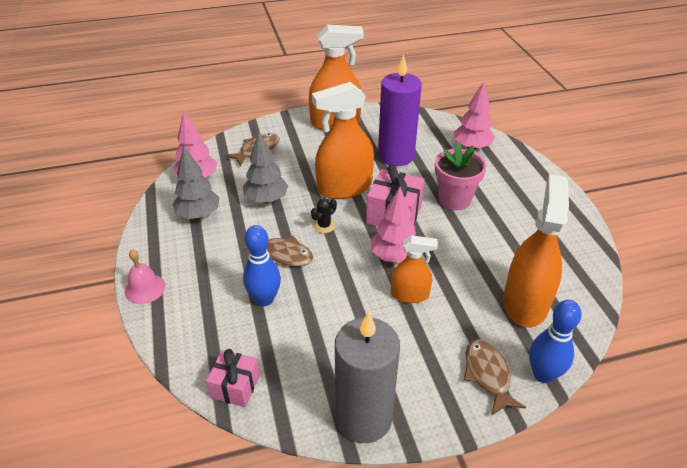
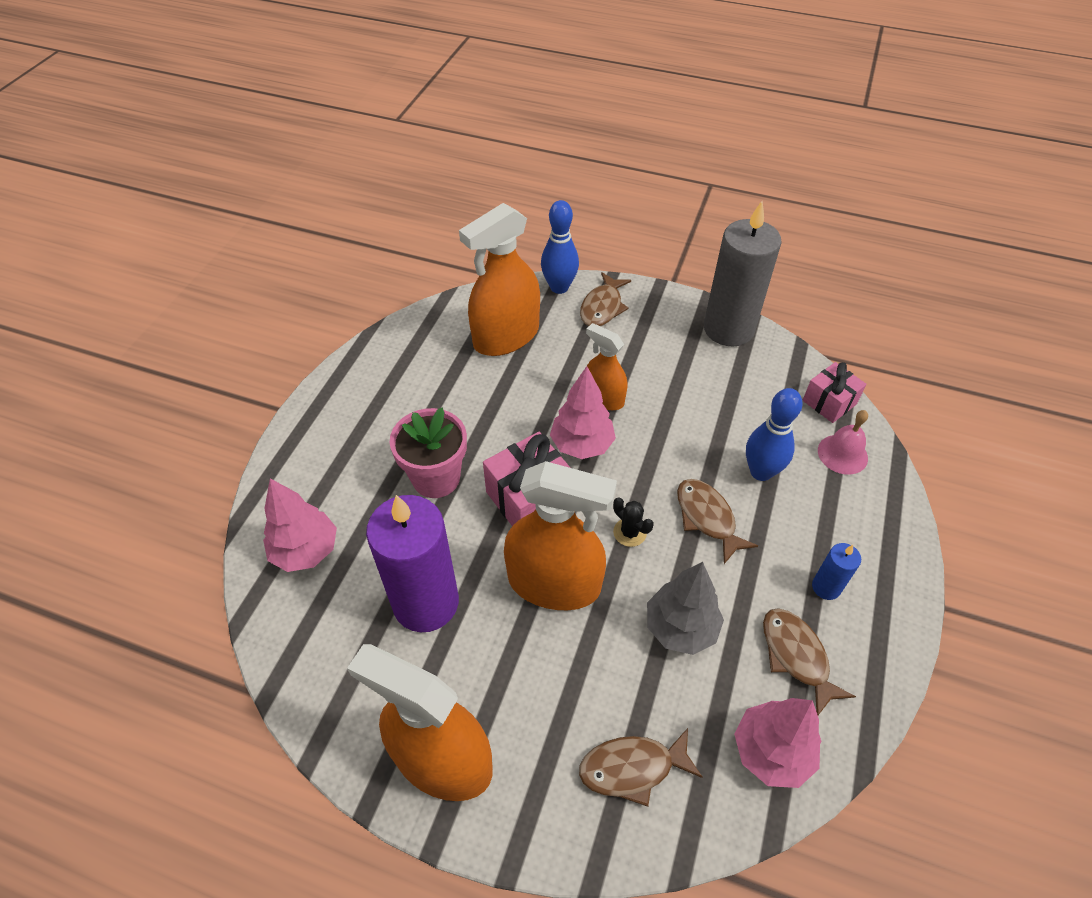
camera: 145 degrees left, 10 degrees up
(145, 288) = (903, 562): pink bell -> pink bell (842, 454)
(193, 252) = (826, 587): none -> blue candle
(198, 215) = (796, 656): grey tree -> brown fish
(324, 226) = (629, 532): black cactus -> black cactus turned 60 degrees clockwise

